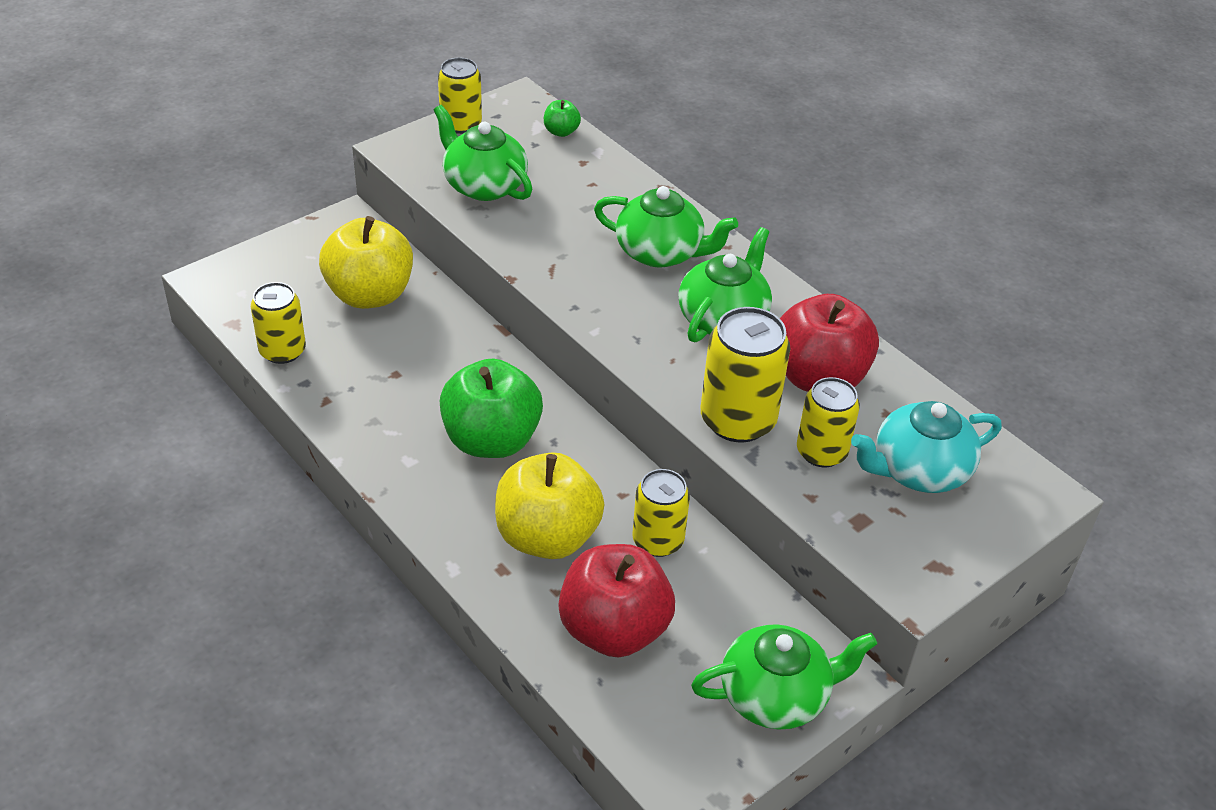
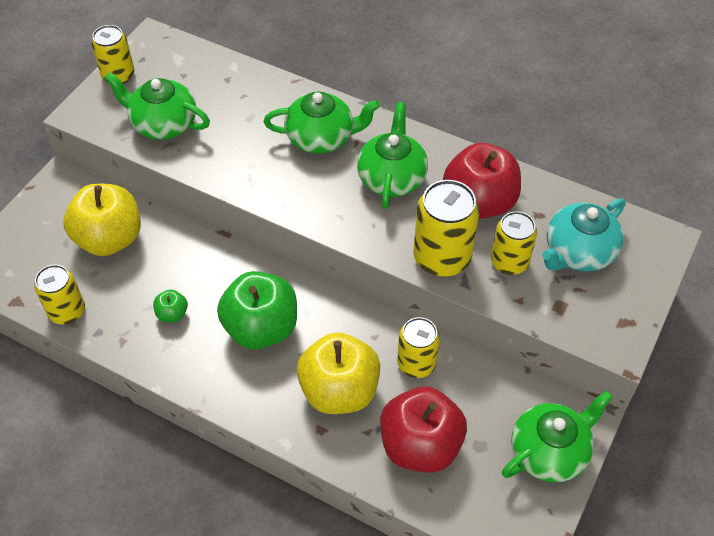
camera: 20 degrees left, 10 degrees up
(561, 132) = (198, 58): green apple -> green apple (172, 314)

